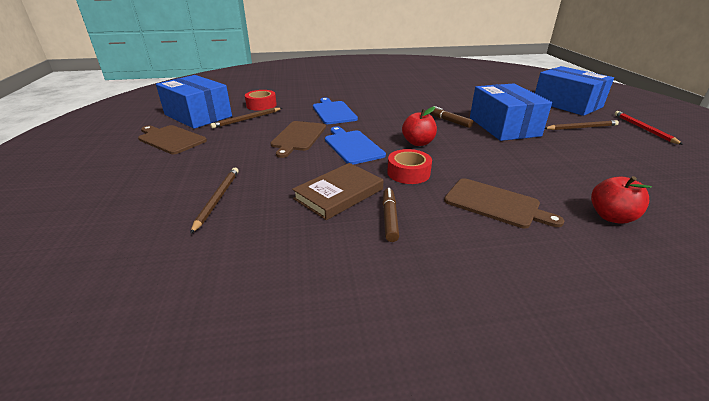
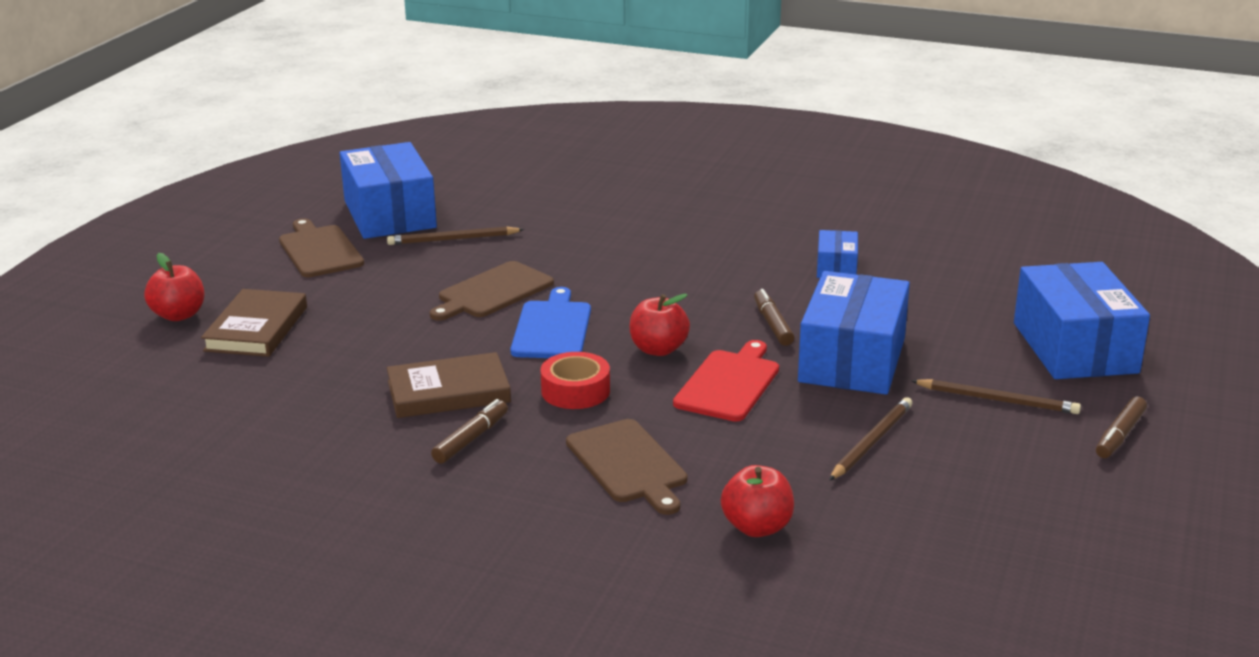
camera: 30 degrees right, 5 degrees down
(93, 197) = (179, 315): none -> red apple
(165, 191) = (257, 329): none -> brown book
(217, 199) = (304, 356): brown pencil -> brown pencil (871, 442)
(261, 105) = (502, 214): red tape -> none
(333, 112) = (601, 257): blue cutting board -> none
(437, 96) = (836, 267): none -> blue box
(473, 149) = (729, 383): none -> red cutting board
(643, 129) = (1120, 435): red pencil -> brown marker

